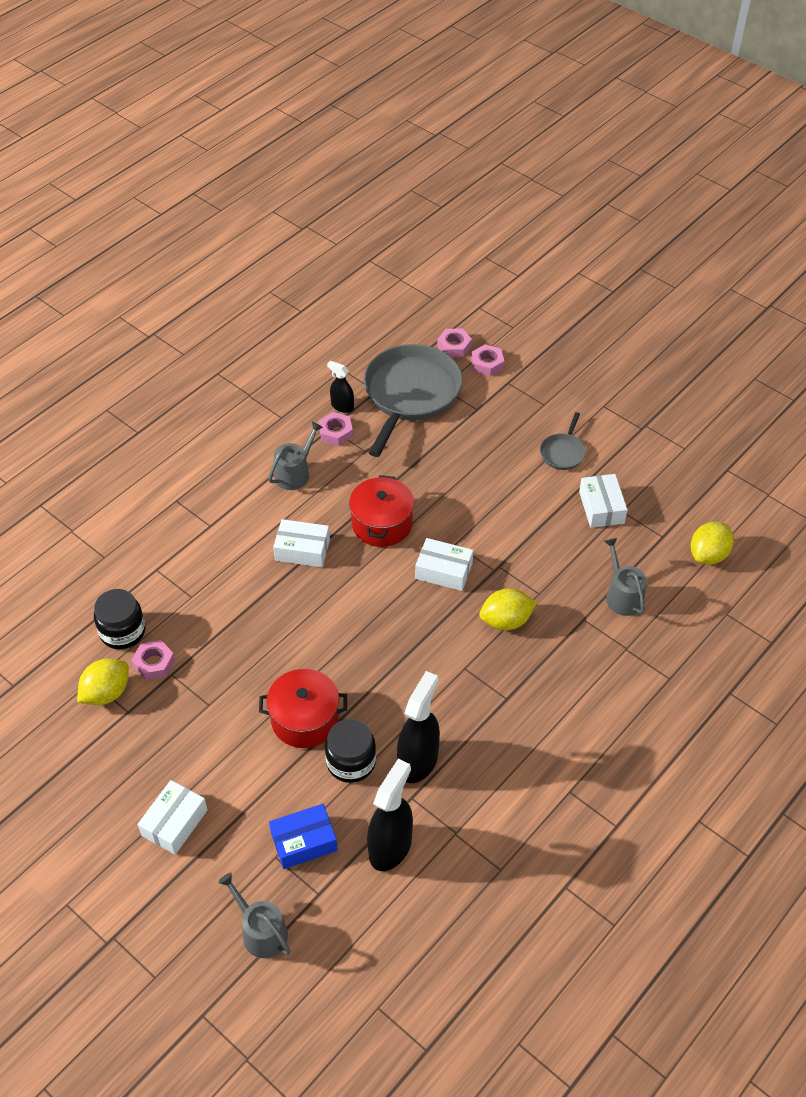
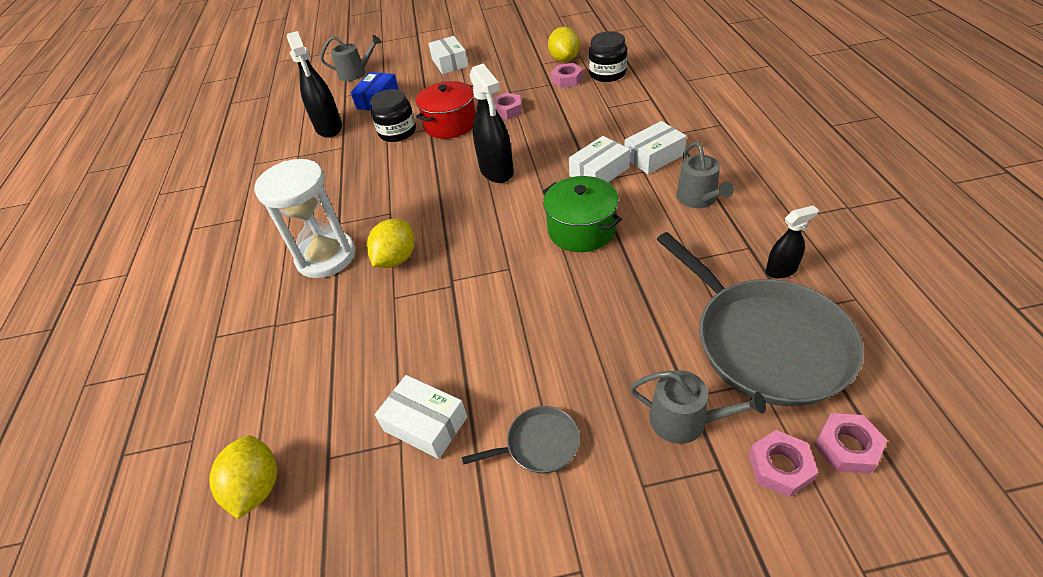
camera: 135 degrees right, 5 degrees down
(336, 432) = (739, 248): pink nut -> pink nut (507, 110)
(382, 524) = (581, 229): red pot -> green pot
(418, 761) = (359, 159): black spray bottle -> black spray bottle (496, 171)
(444, 571) = (488, 245): white box -> white box (654, 156)
(546, 673) = (326, 257): none -> white hourglass
(563, 452) = (539, 444): grey pan -> grey pan turned 105 degrees clockwise
(622, 596) = (317, 361): grey watering can -> grey watering can (685, 420)

